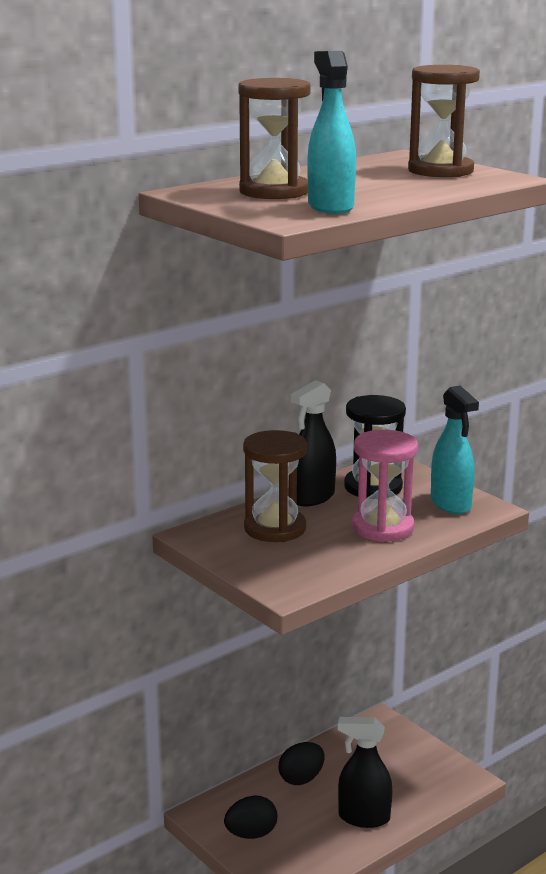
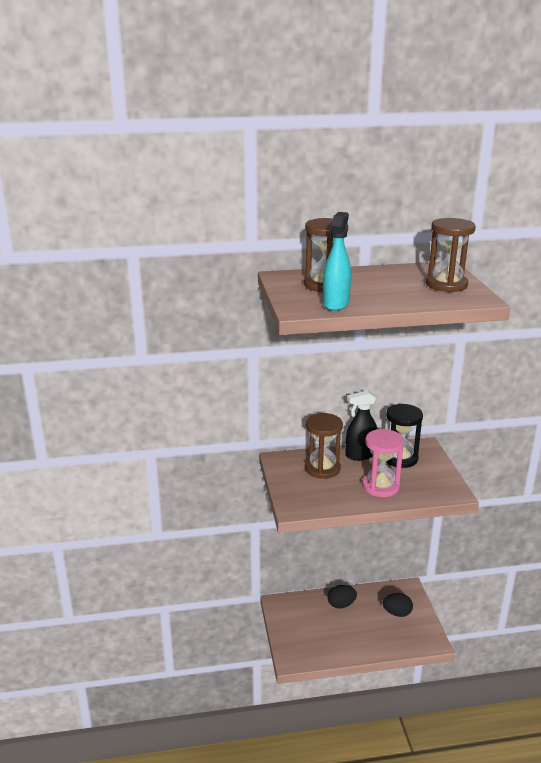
camera: 30 degrees right, 5 degrees up
(251, 834) = (294, 625): black egg -> black egg (397, 613)
(363, 817) = (358, 640): black spray bottle -> none
(451, 504) = (434, 483): turquoise spray bottle -> none

